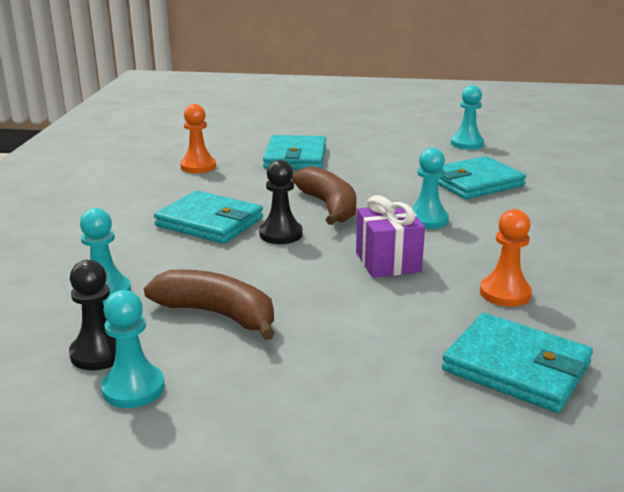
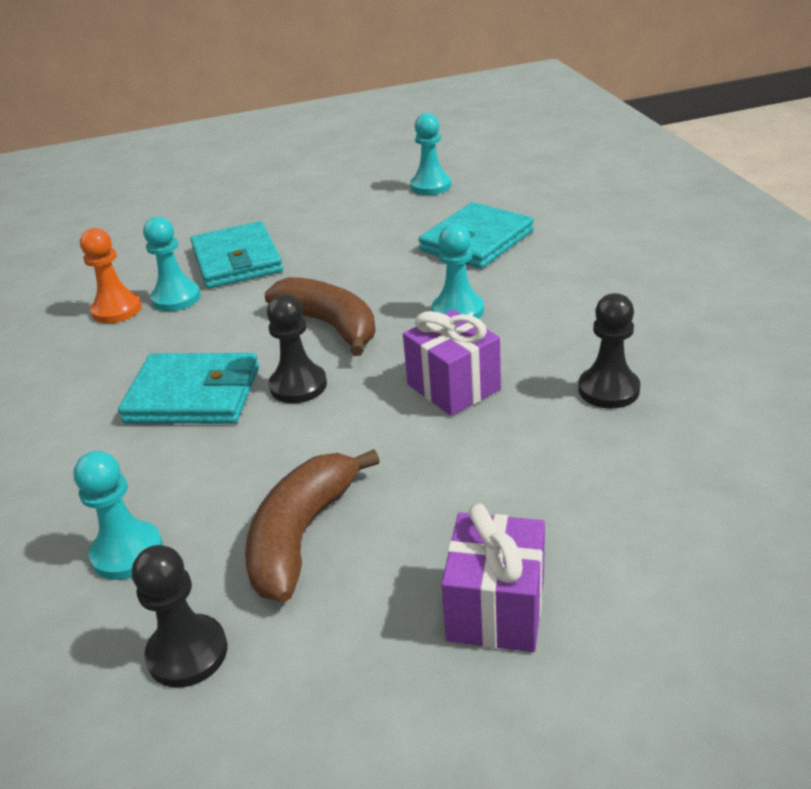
camera: 20 degrees left, 10 degrees up
(133, 388) = (271, 690): turquoise pawn -> turquoise pawn (176, 298)
(217, 314) = (301, 535): brown banana -> brown banana turned 75 degrees counterclockwise
(314, 393) = (496, 609): none -> purple gift
(505, 293) = (608, 390): orange pawn -> black pawn
(516, 367) = (684, 487): turquoise wallet -> none

